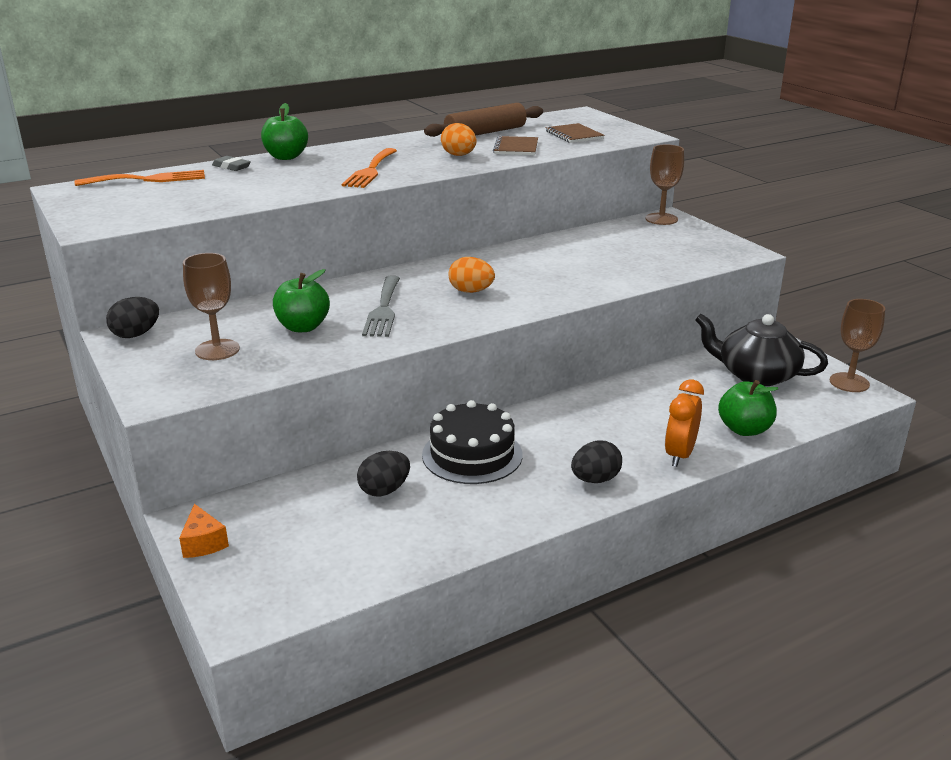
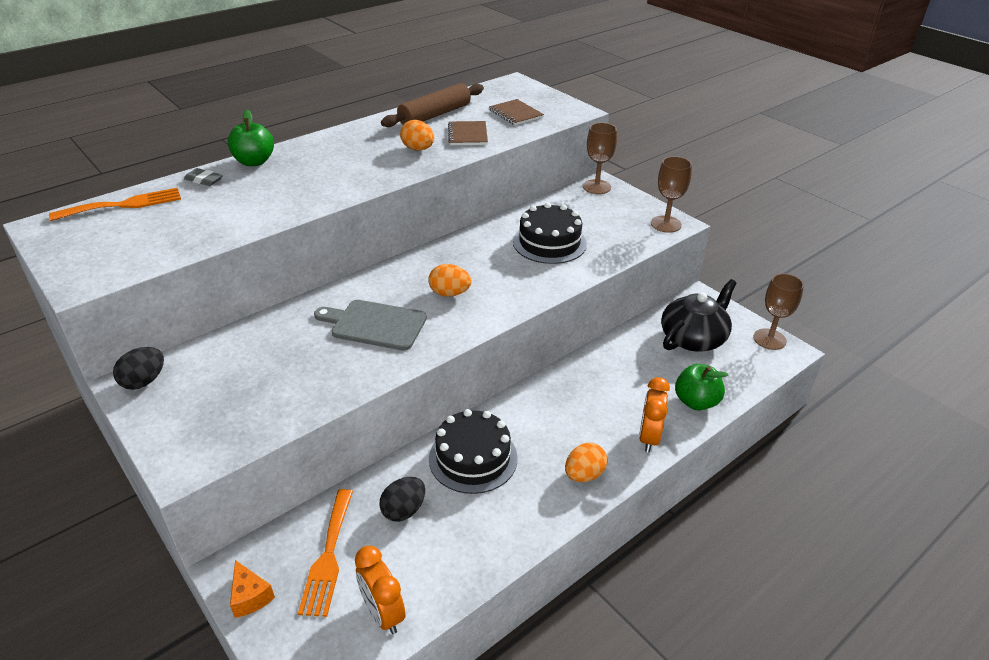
camera: 10 degrees left, 10 degrees up
(217, 350) = (229, 394): brown goblet -> brown goblet (666, 224)
(303, 327) = (304, 355): green apple -> none
(340, 571) = (383, 613): none -> orange clock
(370, 170) = (340, 176): orange fork -> orange fork (328, 556)
(383, 309) = (375, 324): grey fork -> grey cutting board
(594, 259) = (549, 243): none -> black cake
(595, 479) = (584, 475): black egg -> orange egg
(756, 375) = (693, 338): black teapot -> black teapot turned 120 degrees clockwise

